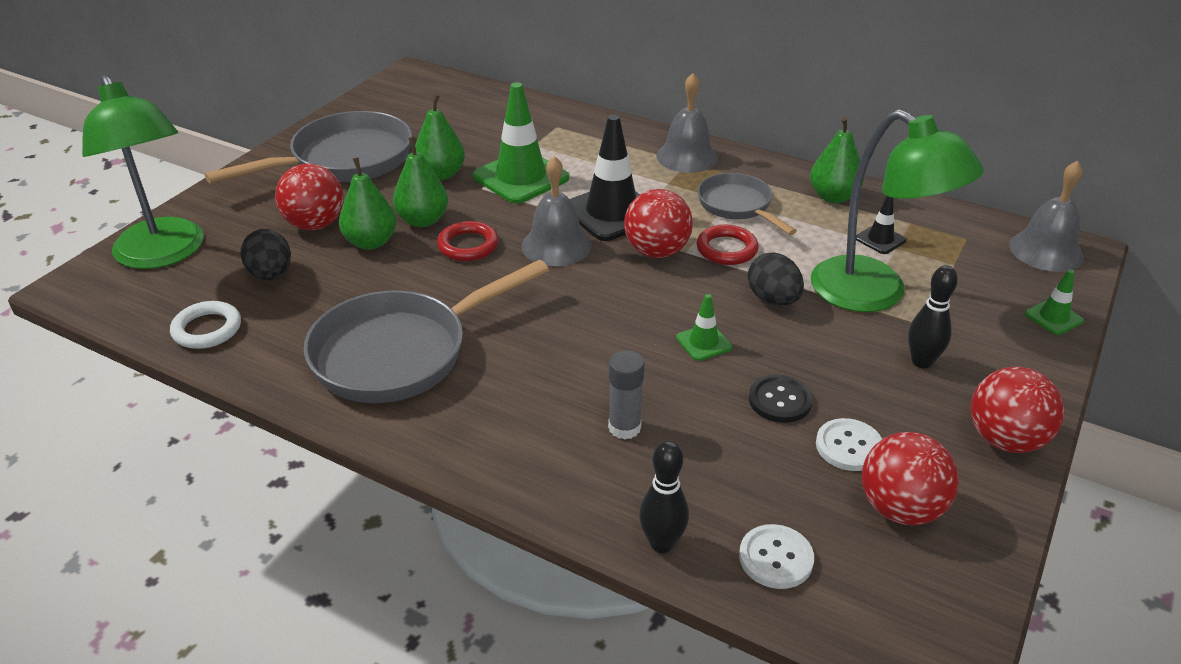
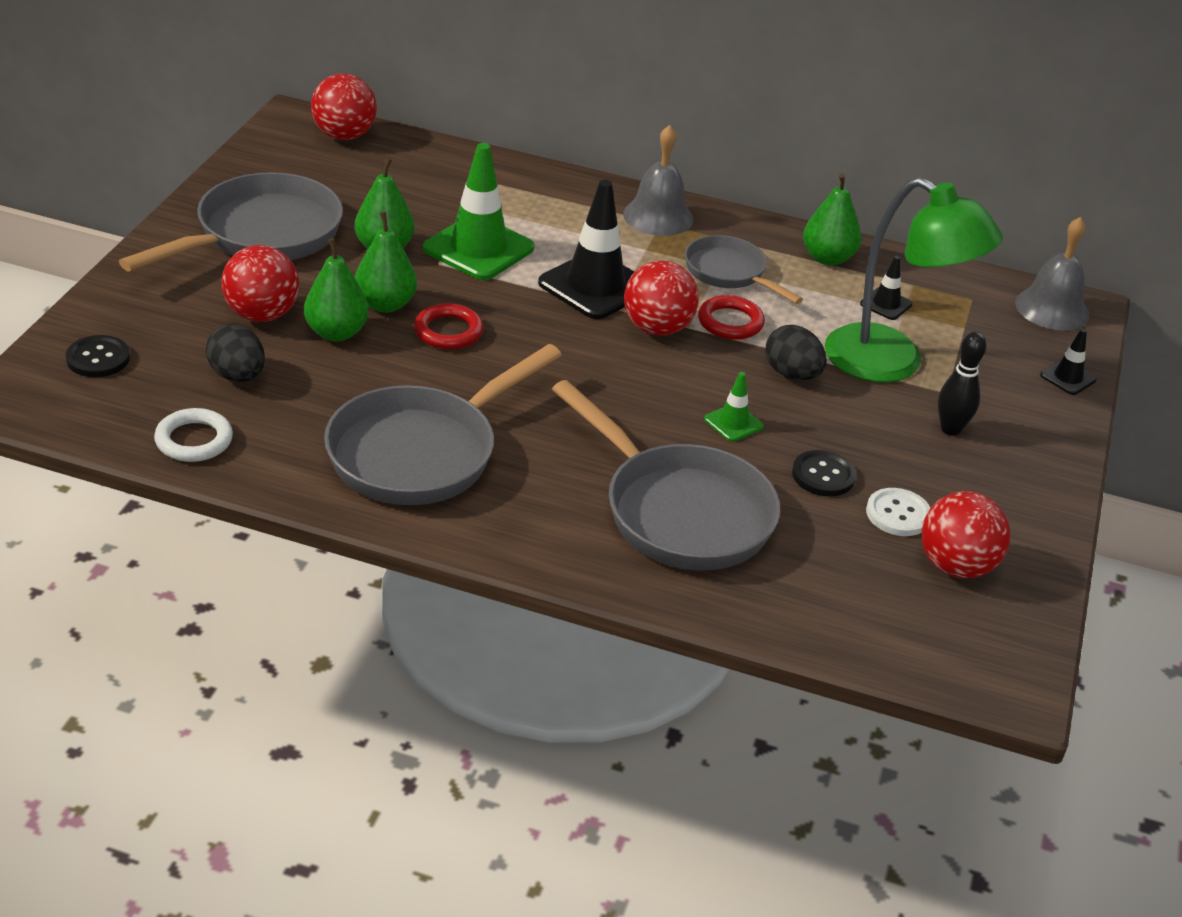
camera: 15 degrees left, 0 degrees up
(164, 254) = (98, 358): green lamp -> black button
(556, 245) = (546, 327): grey bell -> none
(624, 427) = (679, 512): grey glue stick -> grey pan
(662, 543) = (746, 614): black bowling pin -> none
(776, 558) = (853, 618): white button -> none
(1005, 440) = (1039, 498): red ball -> red ball (344, 136)
(1053, 317) = (1068, 378): green traffic cone -> black traffic cone

